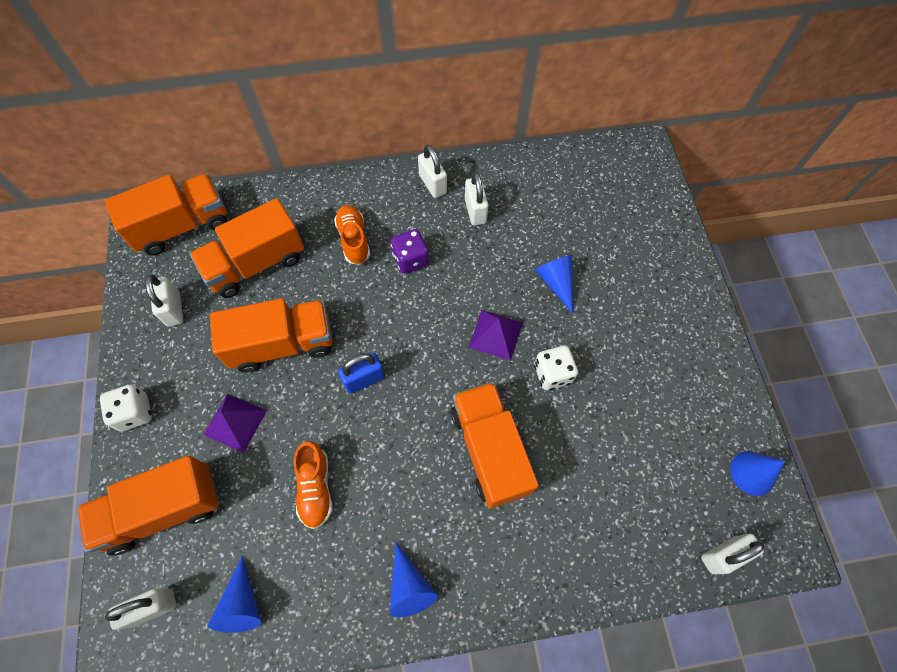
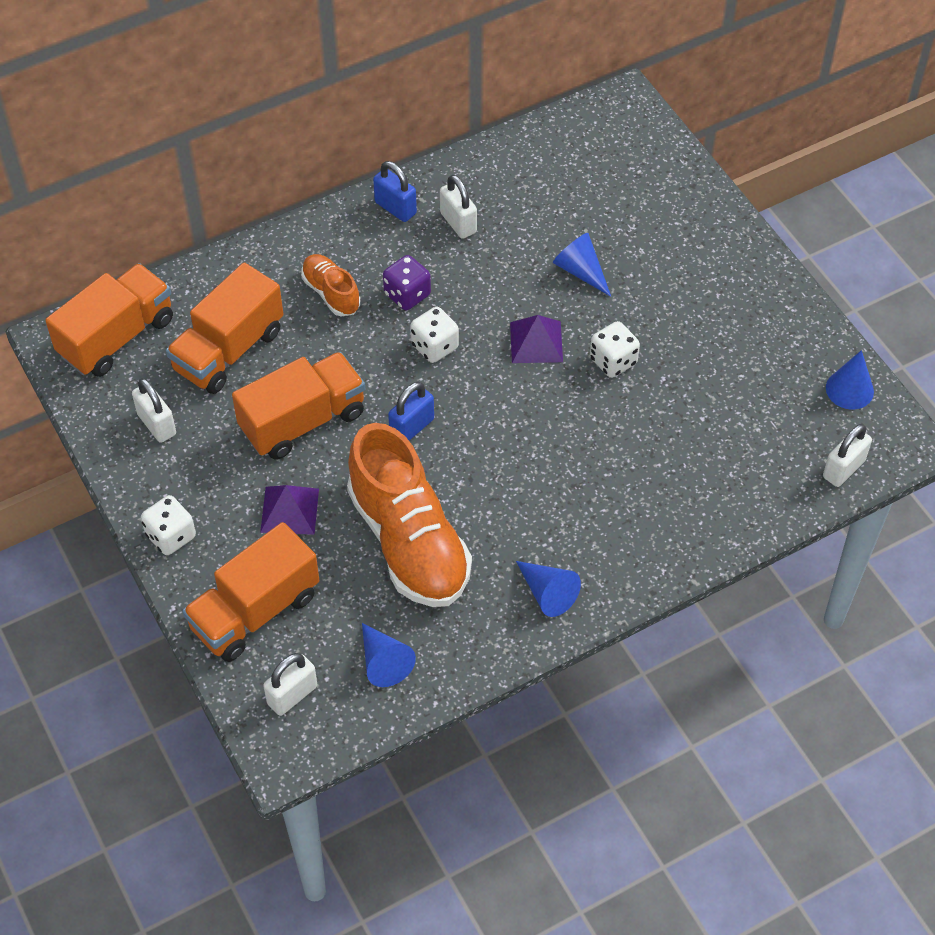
camera: 20 degrees left, 10 degrees down
(315, 488) = (409, 541): orange shoe -> orange shoe, size x2.07
(413, 312) = (434, 346): none -> white dice
(432, 184) = (395, 208): white padlock -> blue padlock
(490, 450) = (577, 451): orange truck -> none

